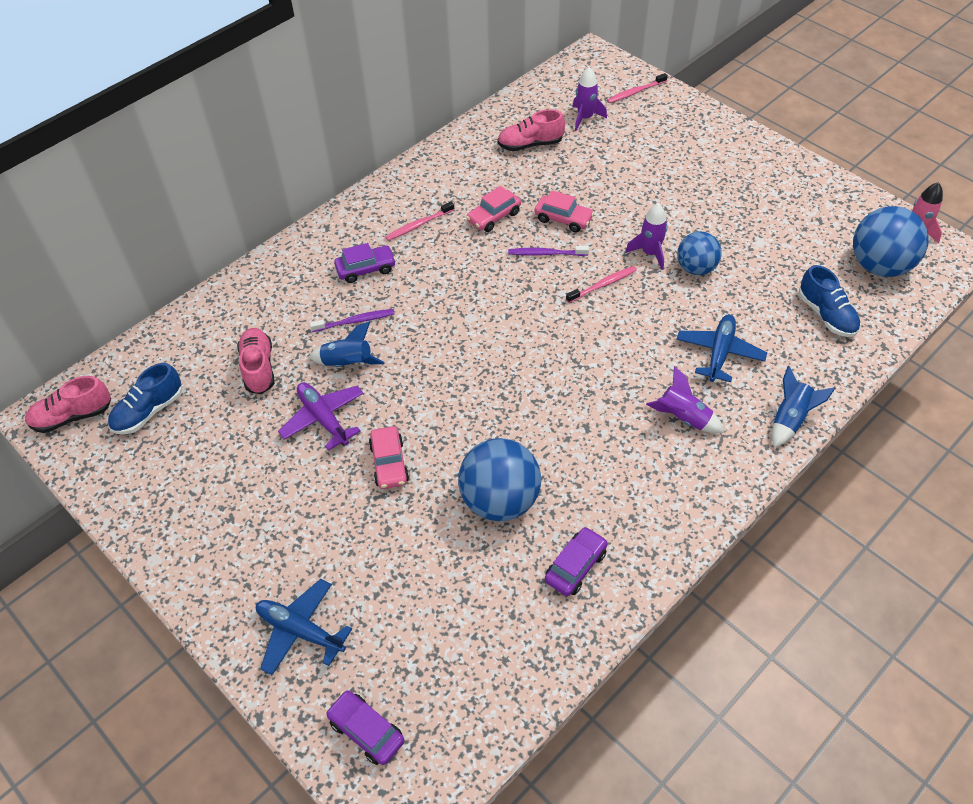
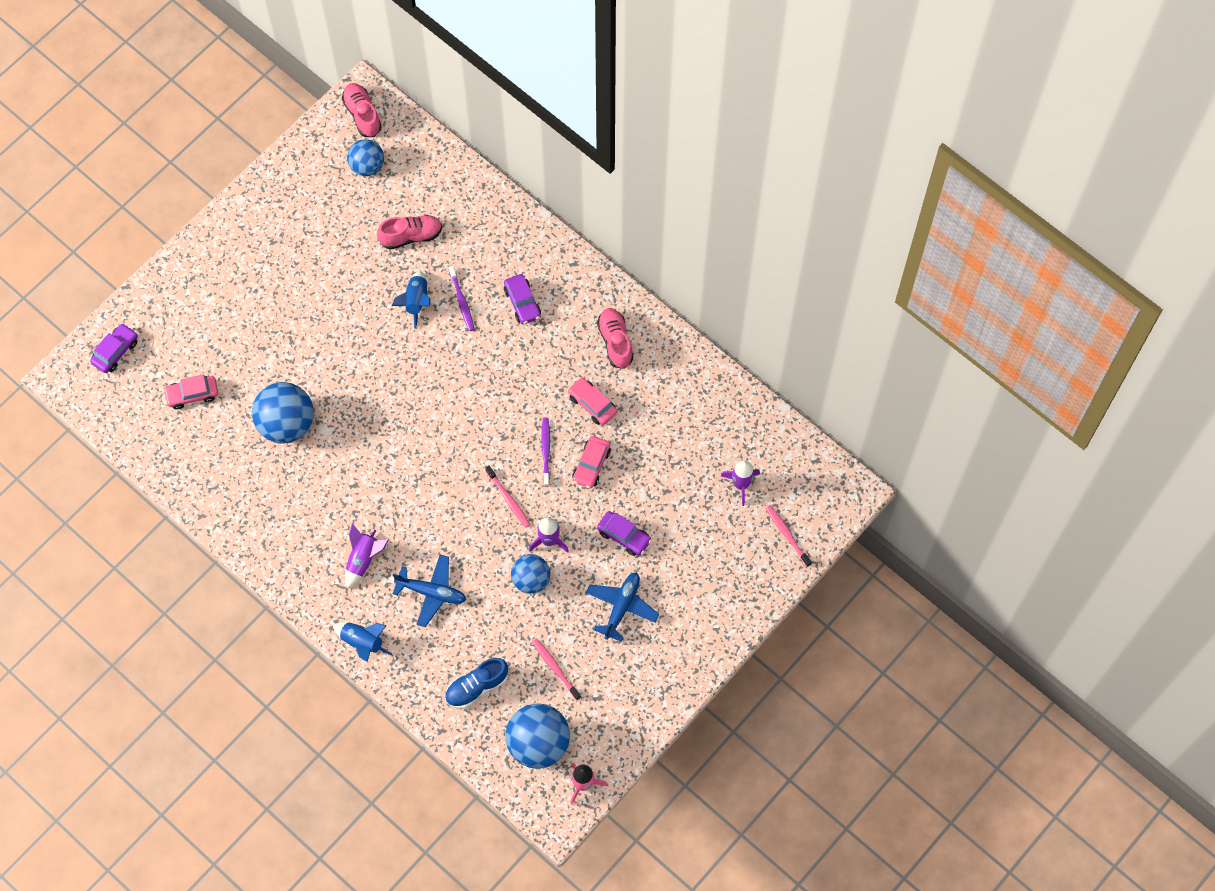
camera: 85 degrees right, 15 degrees up
(149, 411) = (367, 166): blue shoe -> blue ball
(300, 631) = (185, 302): blue plane -> blue plane (621, 607)
(323, 419) = (361, 291): purple plane -> none
(389, 463) = (319, 343): pink car -> pink car (192, 394)
(418, 225) = (579, 340): pink toothbrush -> pink toothbrush (555, 668)
(530, 144) = (697, 433): pink shoe -> pink shoe (615, 342)
(575, 566) = (231, 477): purple car -> purple car (624, 536)

